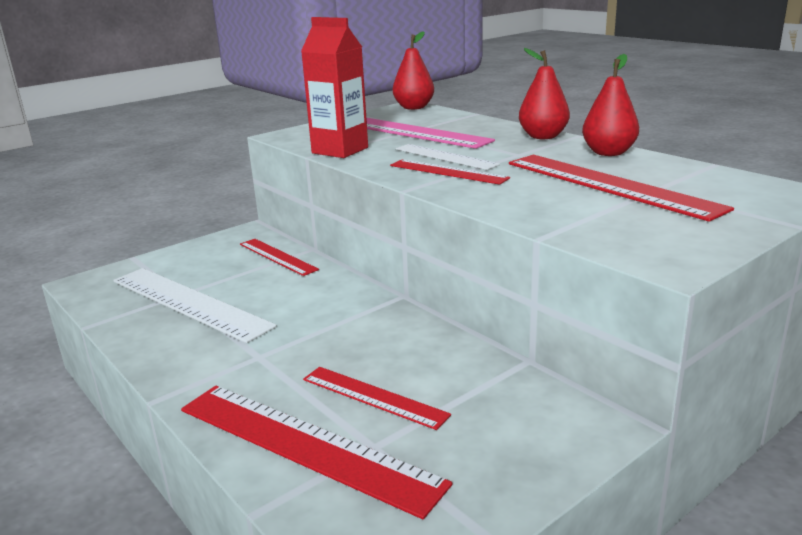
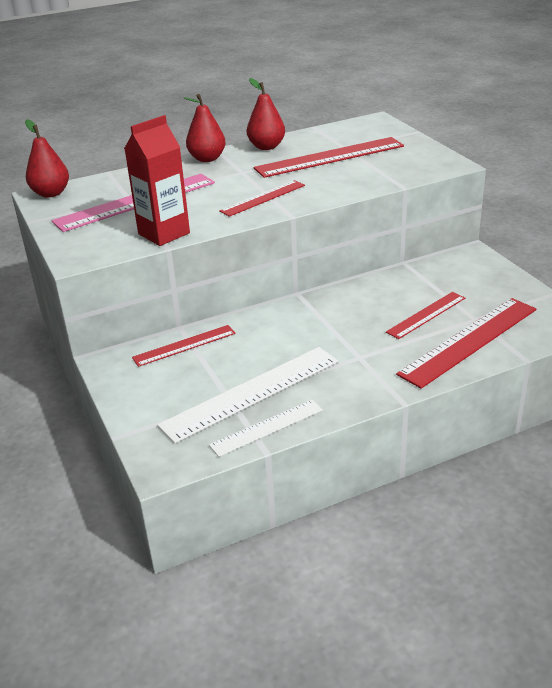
camera: 75 degrees left, 10 degrees up
(445, 156) = (224, 195): white ruler -> white ruler (267, 427)

